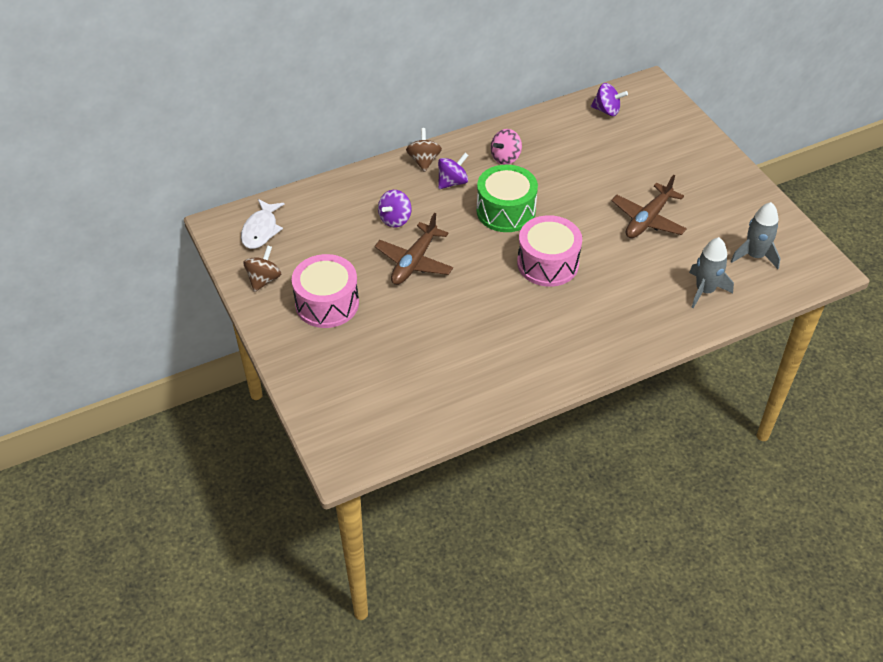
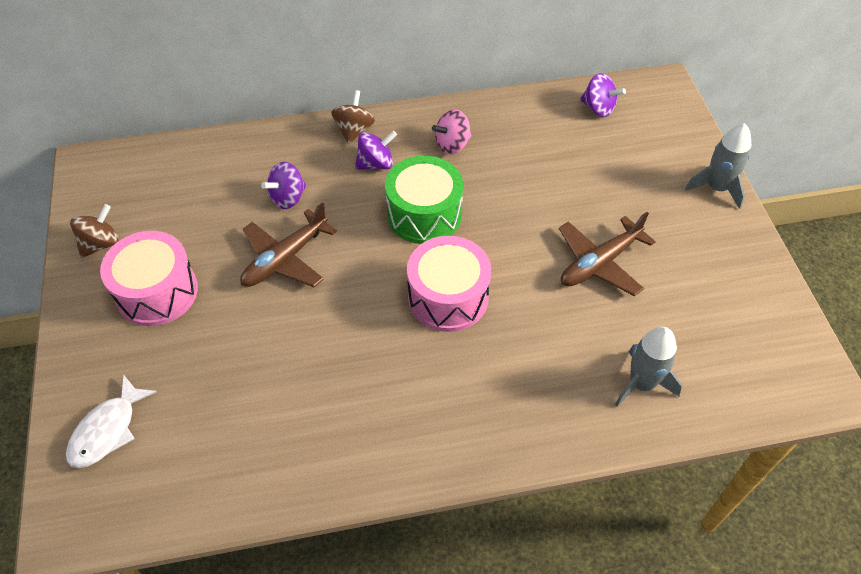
camera: 15 degrees right, 5 degrees up
(261, 230) = (129, 180): white fish -> white fish (107, 430)
(754, 255) = (727, 346): grey rocket -> grey rocket (717, 188)

